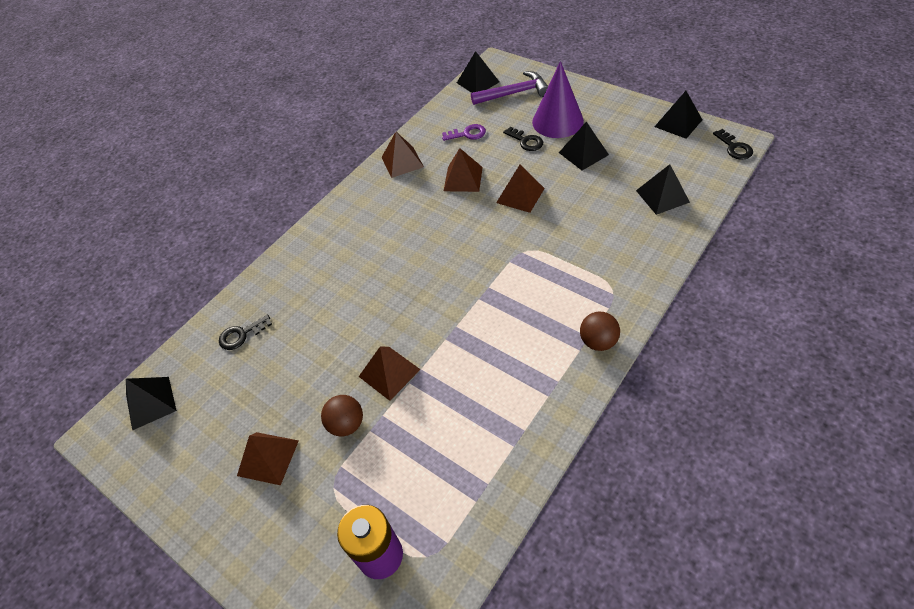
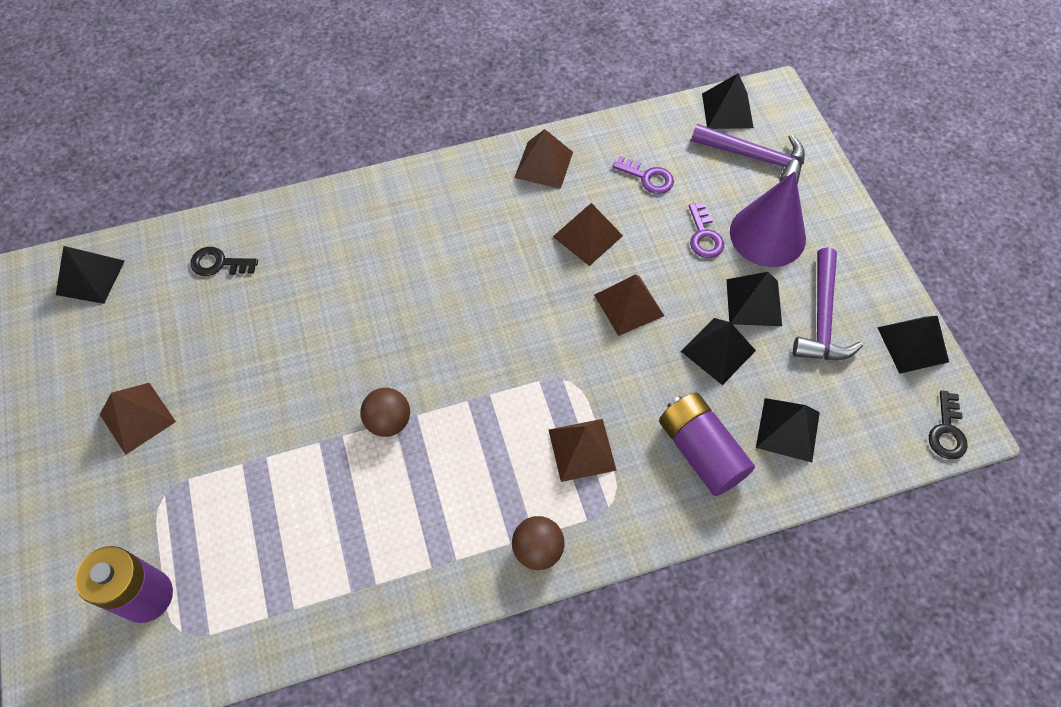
camera: 30 degrees right, 10 degrees up
(346, 424) = (228, 440): brown ball -> brown ball (388, 421)
(389, 373) = (311, 416): brown pyramid -> brown pyramid (582, 449)
(526, 141) = (704, 236): black key -> purple key
(589, 185) = (718, 350): none -> black pyramid
(624, 139) = (822, 318): none -> purple hammer
(631, 235) = (700, 451): none -> purple battery

